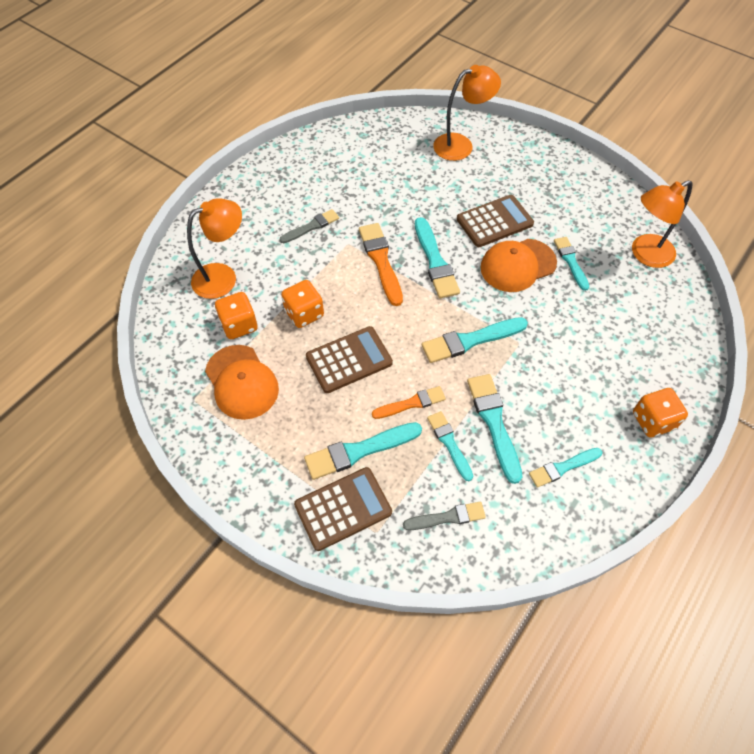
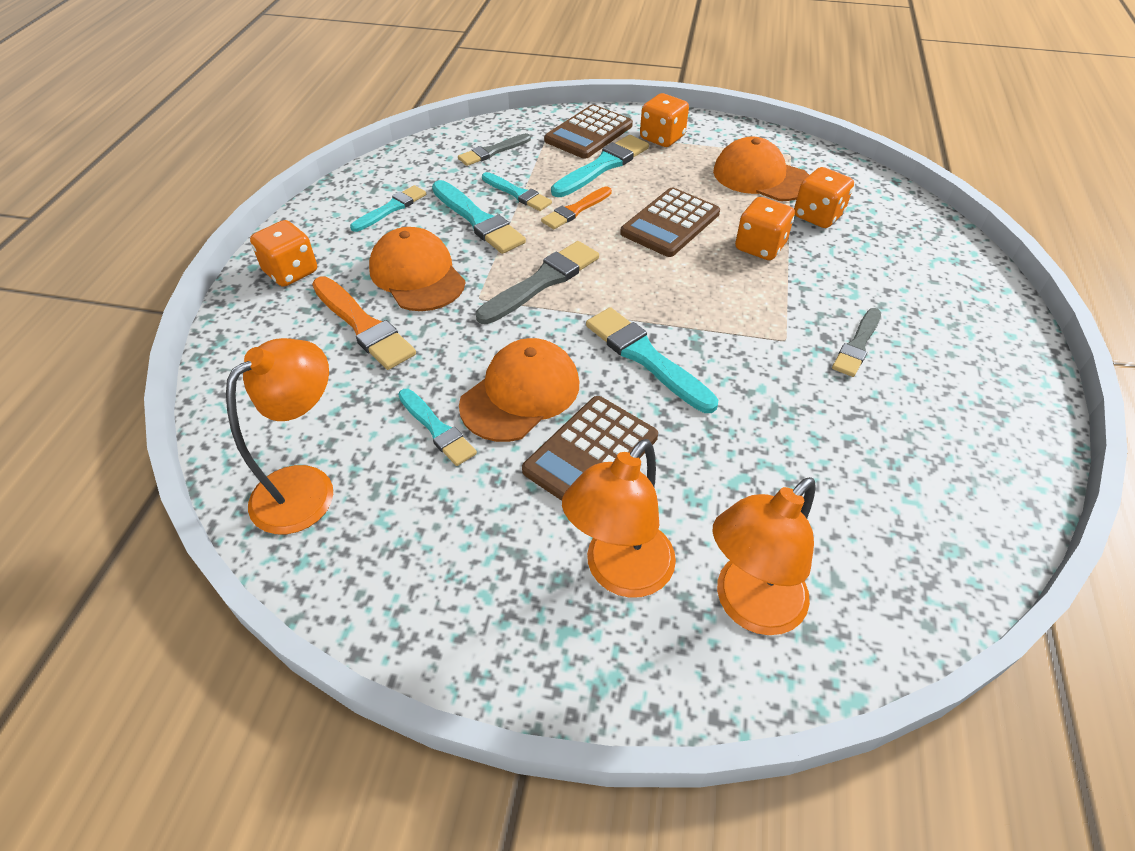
camera: 155 degrees right, 10 degrees down
(223, 277) = (892, 251): orange lamp -> orange lamp (619, 573)
(281, 470) = (662, 138): none -> orange dice
(381, 261) = (721, 333): orange brush -> orange brush (363, 326)
(470, 340) = (542, 282): turquoise brush -> grey brush
(557, 380) = (417, 275): none -> orange cap

